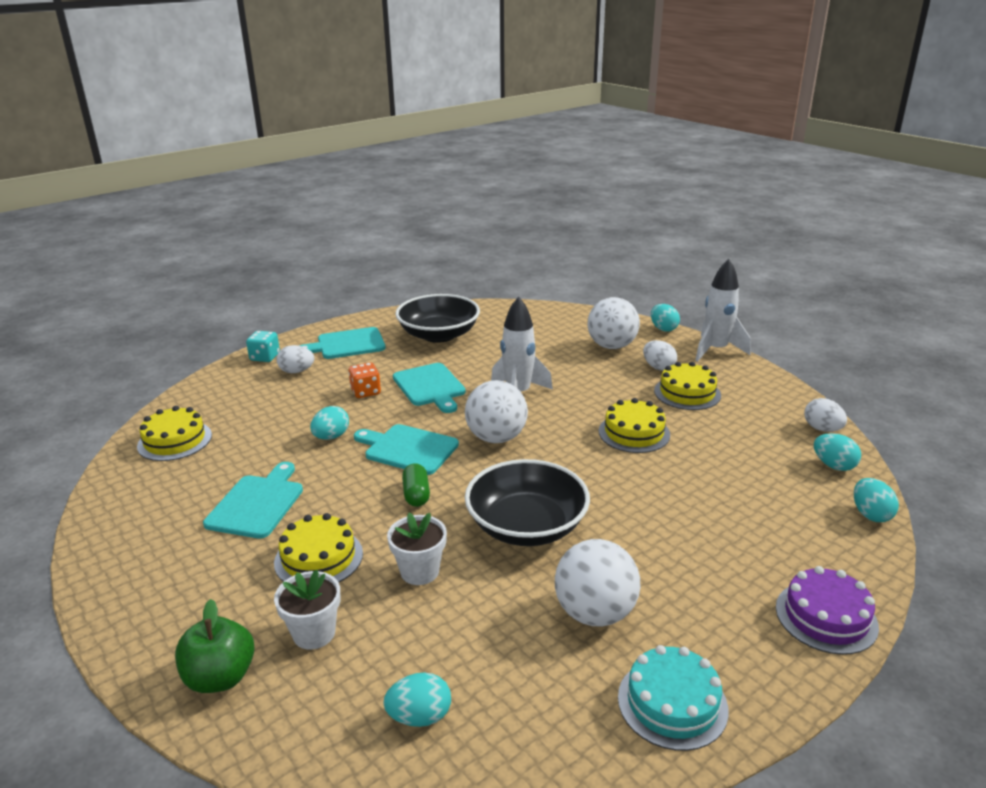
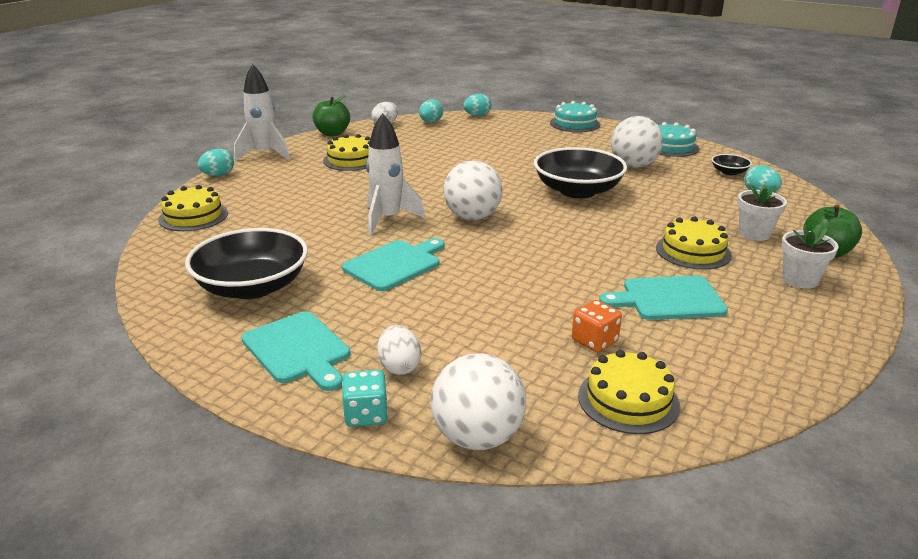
camera: 110 degrees left, 0 degrees up
(331, 437) = (532, 294): turquoise egg -> none
(365, 392) = (427, 299): orange dice -> orange dice (594, 341)
(408, 449) = (521, 250): turquoise cutting board -> none
(416, 494) = (581, 232): green capsule -> none
(419, 571) = (661, 214): white flower pot -> white flower pot (800, 280)
(521, 726) = (729, 172): none -> black bowl
(611, 346) = (265, 192): white ball -> white ball (477, 437)
(634, 433) = (427, 172): yellow cake -> yellow cake (193, 216)
(658, 367) = (307, 172): white egg -> none
(785, 390) = (332, 133): none -> green apple
(826, 617) = (575, 124): purple cake -> turquoise cake

